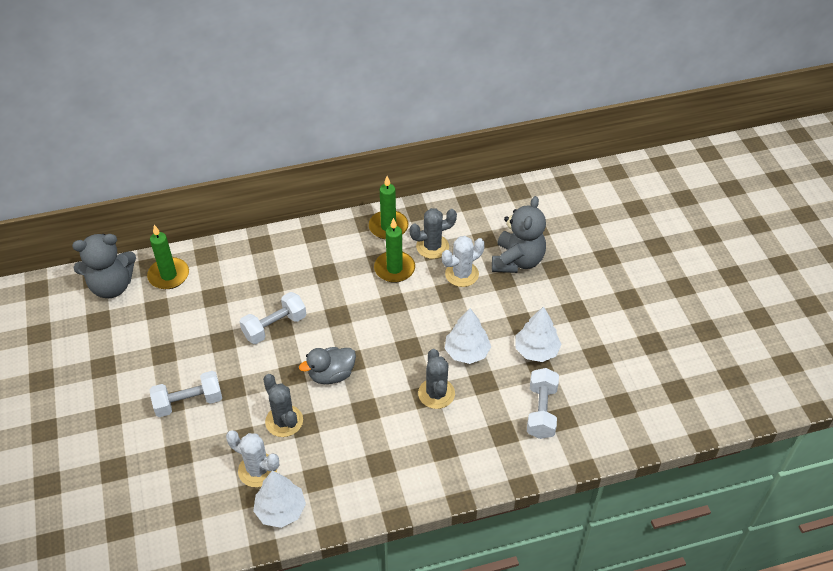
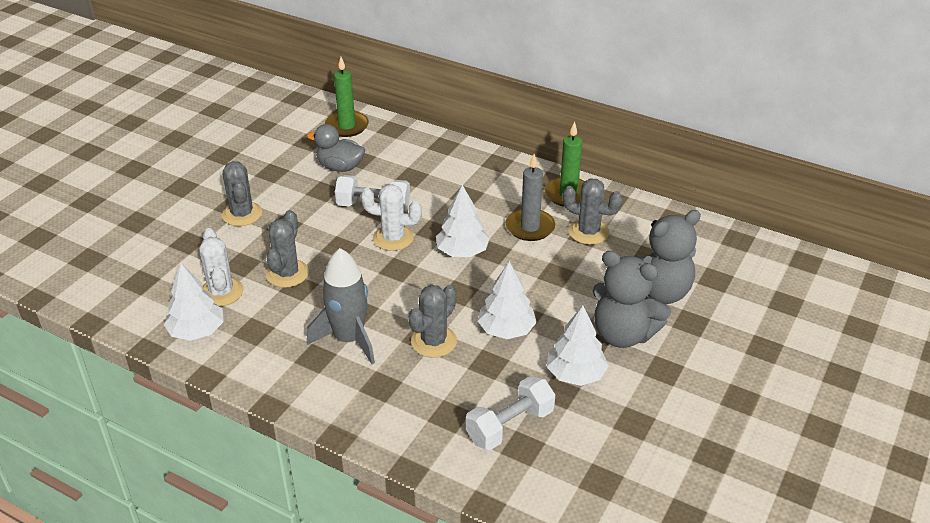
camera: 45 degrees right, 10 degrees down
(112, 286) = (299, 110): grey teddy bear -> grey teddy bear (623, 334)
(188, 402) = (242, 214): white dumbbell -> grey cactus
(331, 375) = (368, 267): grey duck -> grey duck (340, 167)
(375, 317) = (462, 252): none -> white tree
(385, 434) = (349, 339): none -> grey rocket
(394, 269) = (530, 227): green candle -> grey candle
(462, 274) = (587, 269): white cactus -> white cactus (393, 238)

